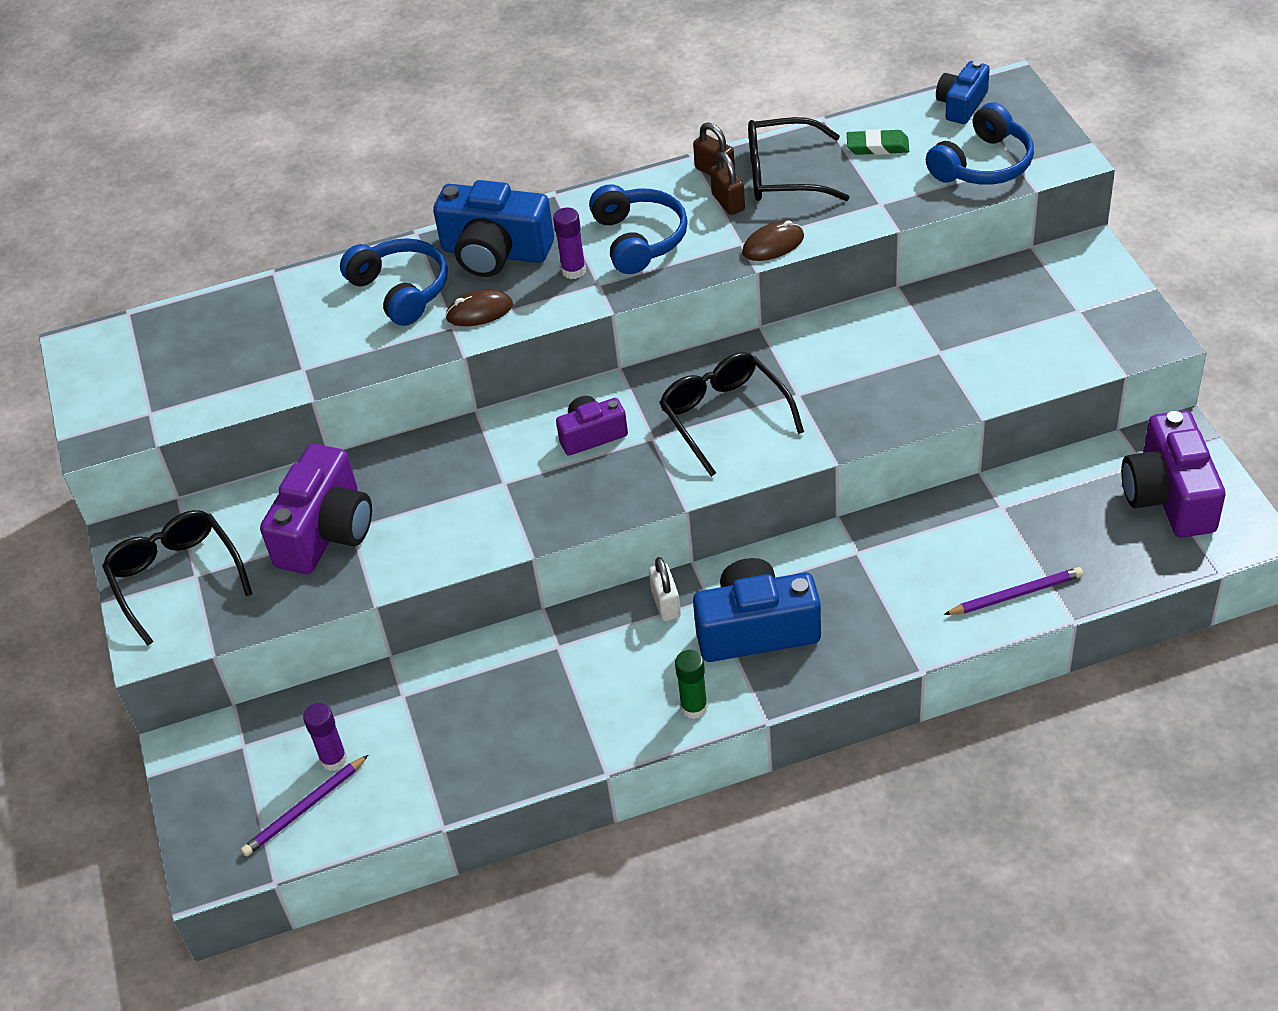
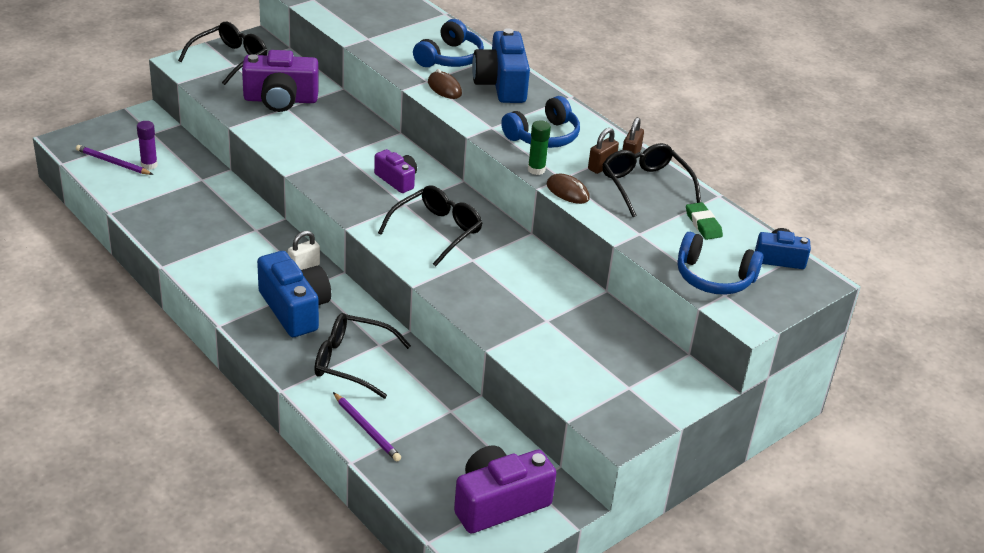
camera: 60 degrees right, 10 degrees down
(573, 271) = (499, 116): purple glue stick -> none
(694, 707) = (222, 293): green glue stick -> green glue stick (536, 170)
(885, 585) = (353, 362): none -> black glasses

